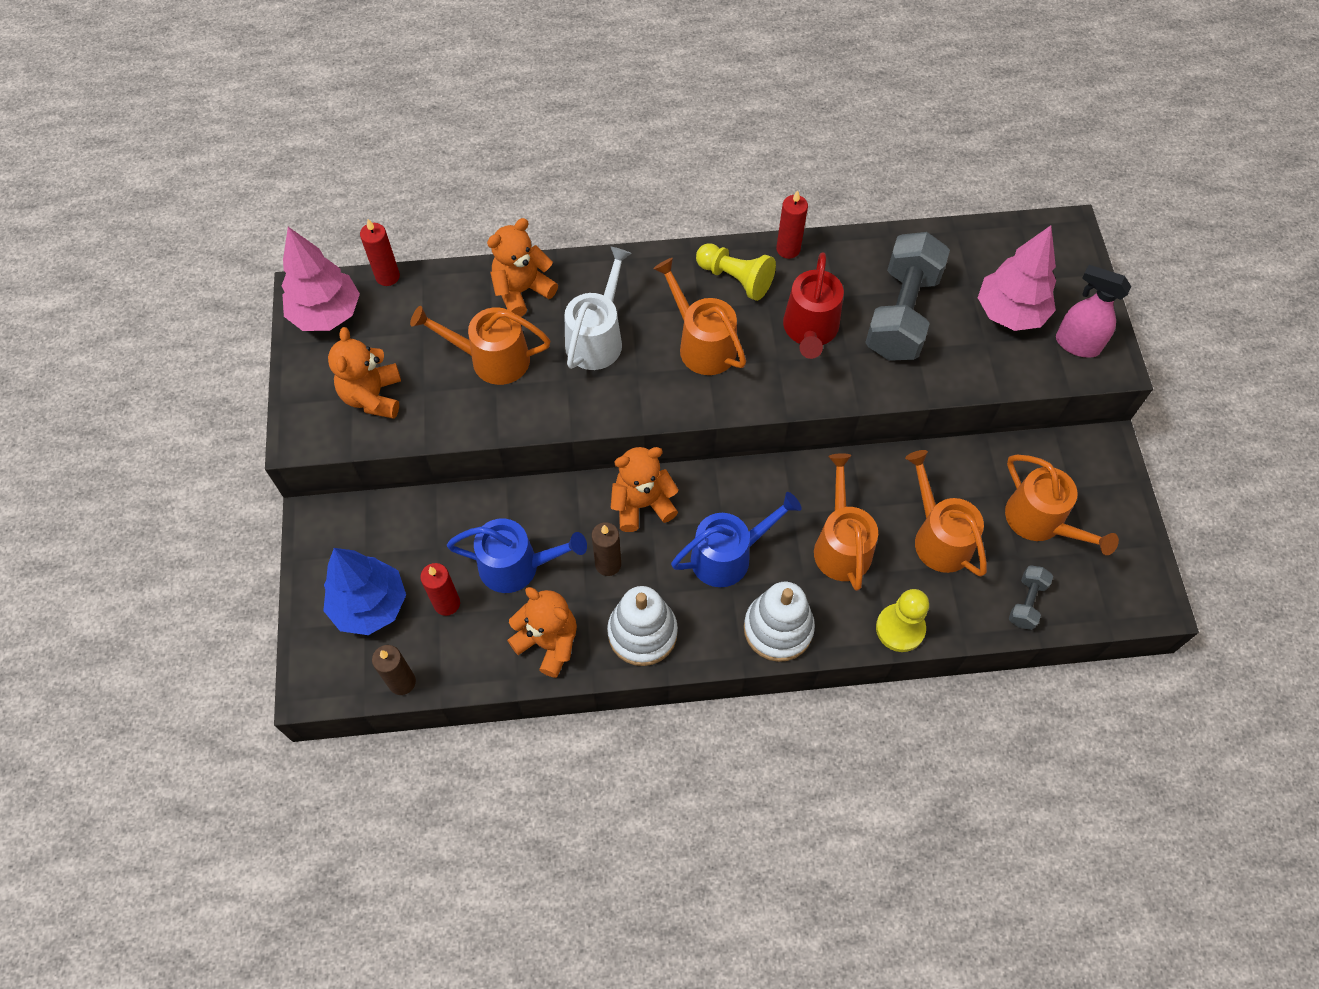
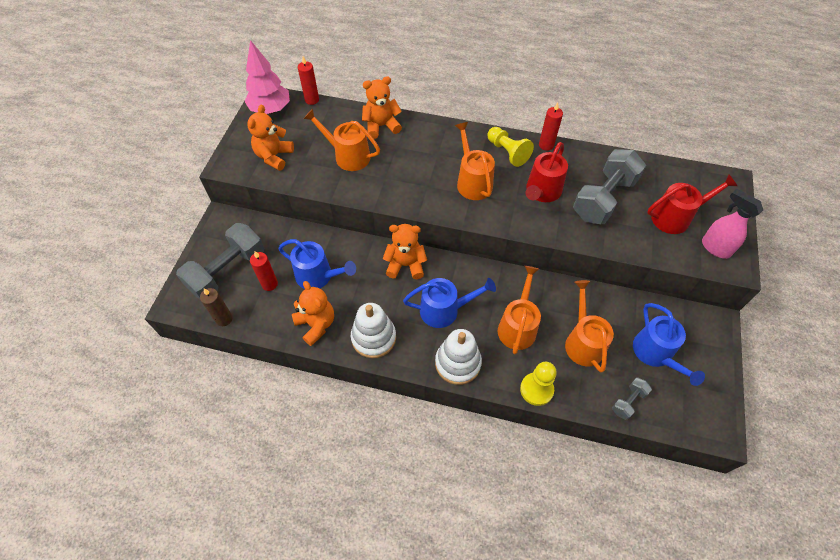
camera: 20 degrees right, 5 degrees down
(370, 605) = (227, 271): blue tree -> grey dumbbell
(597, 338) = (412, 161): white watering can -> none
(608, 564) = (371, 292): brown candle -> none
(1010, 313) = (675, 217): pink tree -> red watering can
(1040, 521) = (655, 354): orange watering can -> blue watering can

